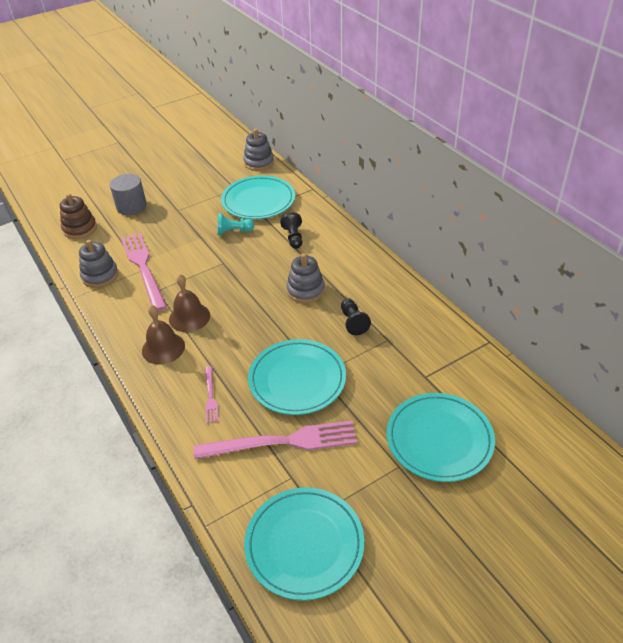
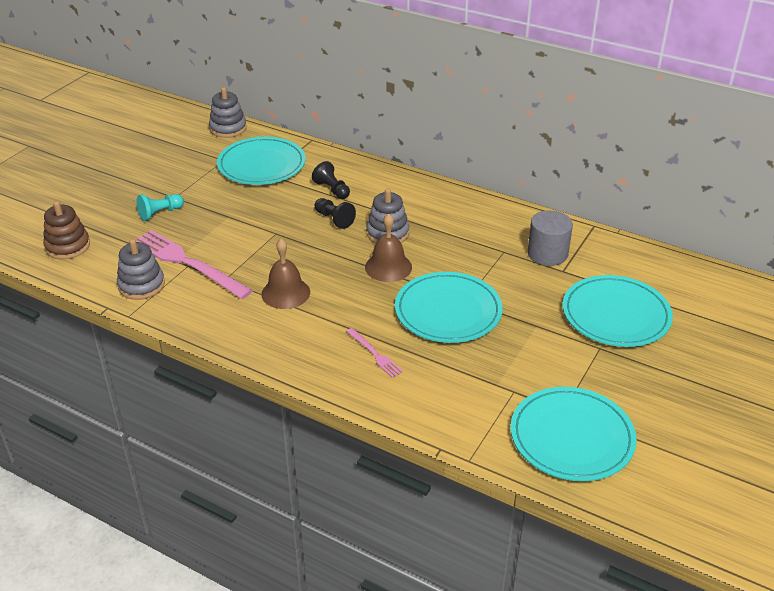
camera: 30 degrees left, 5 degrees down
(131, 206) = (113, 207): grey cylinder -> grey cylinder (547, 254)
(163, 348) = (283, 329): brown bell -> brown bell (388, 267)
(233, 231) = (260, 201): turquoise pawn -> turquoise pawn (160, 213)
(282, 442) = (480, 366): pink fork -> none
(353, 322) = (459, 247): black pawn -> black pawn (334, 219)

